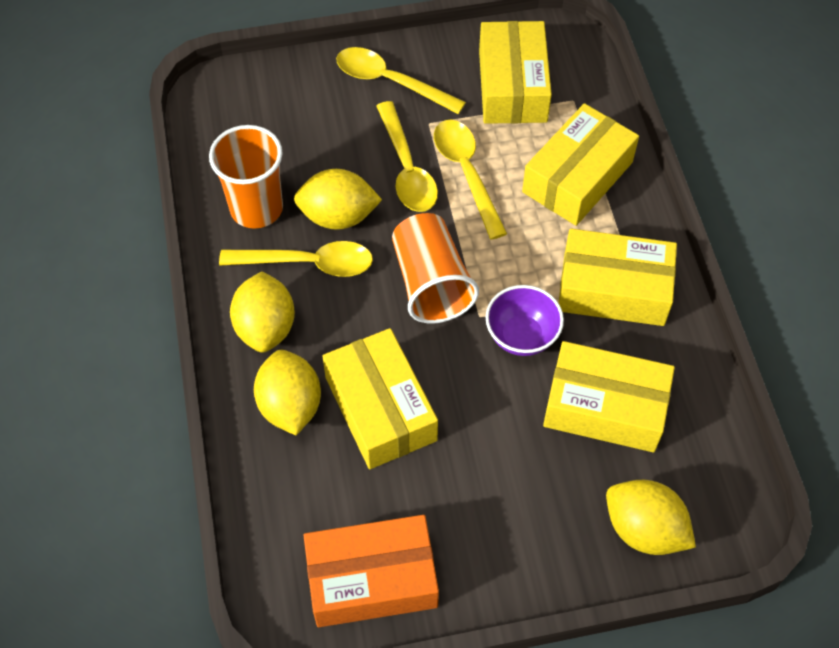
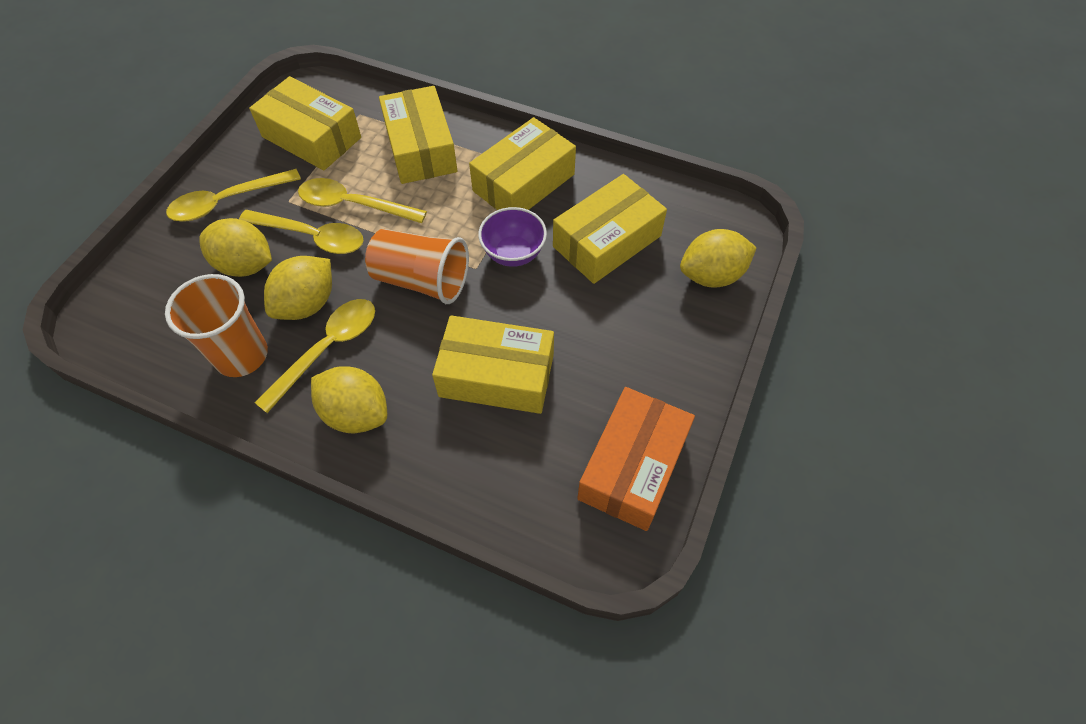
camera: 55 degrees left, 0 degrees up
(290, 405) = (441, 437): yellow lemon -> yellow lemon (245, 265)

